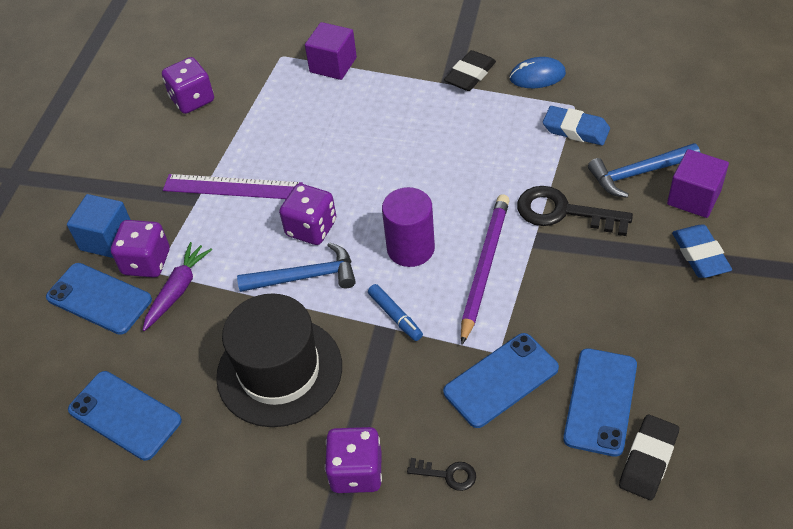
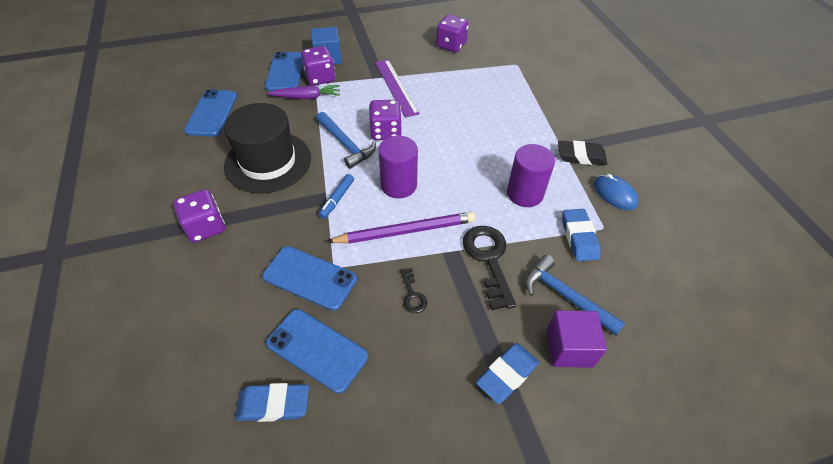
camera: 55 degrees right, 0 degrees up
(333, 65) = (529, 88): purple cube -> none
(447, 474) = (218, 276): black key -> black key (412, 295)
(493, 144) = (524, 194): none -> purple cylinder
(600, 401) = (317, 349): blue phone -> blue phone turned 45 degrees clockwise
(648, 460) = (273, 404): black eraser -> blue eraser

